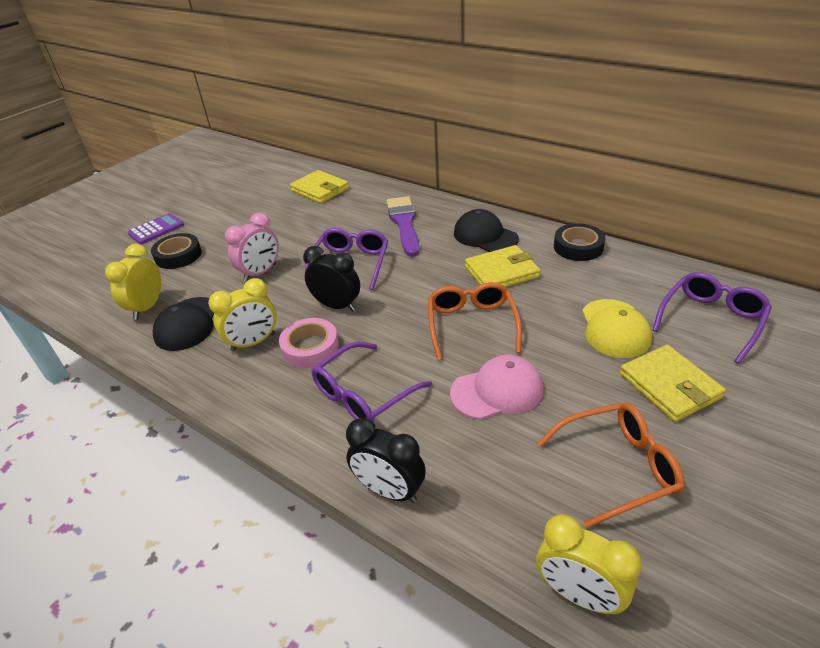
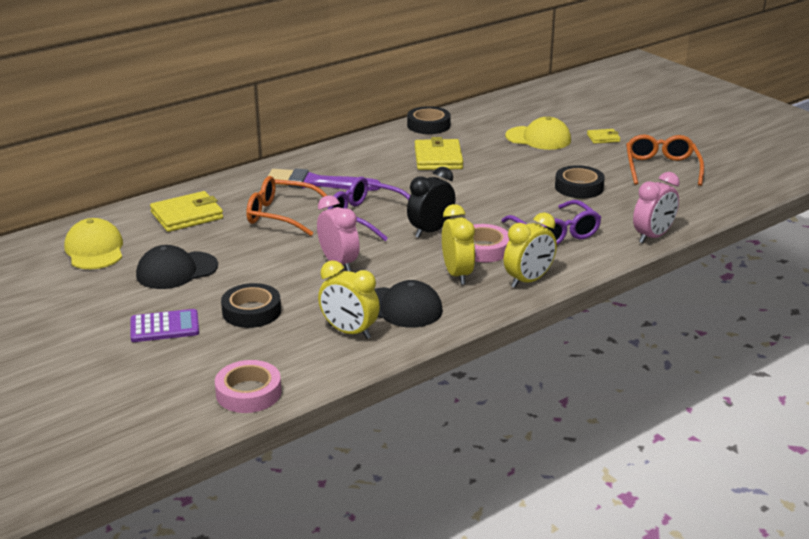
camera: 75 degrees left, 10 degrees down
(65, 286) = (248, 393): none -> pink tape
(156, 229) = (164, 327): purple calculator -> purple calculator turned 105 degrees clockwise
(258, 176) = (94, 250): none -> yellow cap
(389, 490) = (653, 236): black clock -> pink clock
(471, 324) = (499, 182): orange glasses -> orange glasses (281, 215)
(485, 236) = (376, 154): black cap -> black cap (176, 271)
(497, 391) = (579, 187): pink cap -> black tape
(578, 594) = (740, 197): yellow clock -> yellow clock (528, 280)
(669, 386) = (603, 138): yellow wallet -> yellow wallet, size x0.54
(711, 320) = (550, 110): purple glasses -> none

